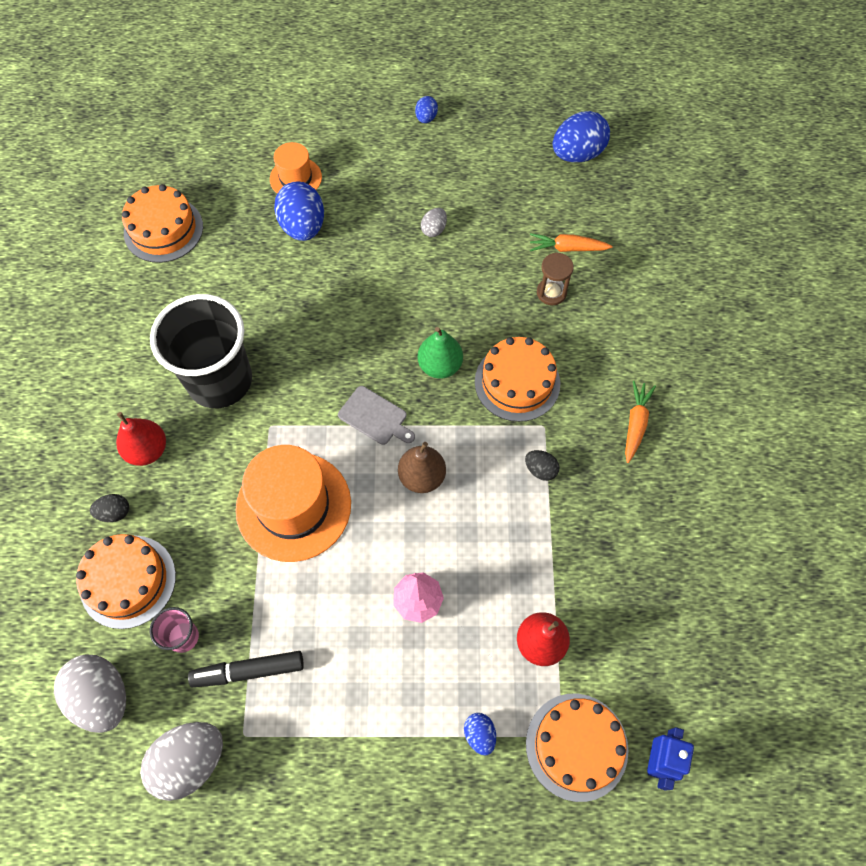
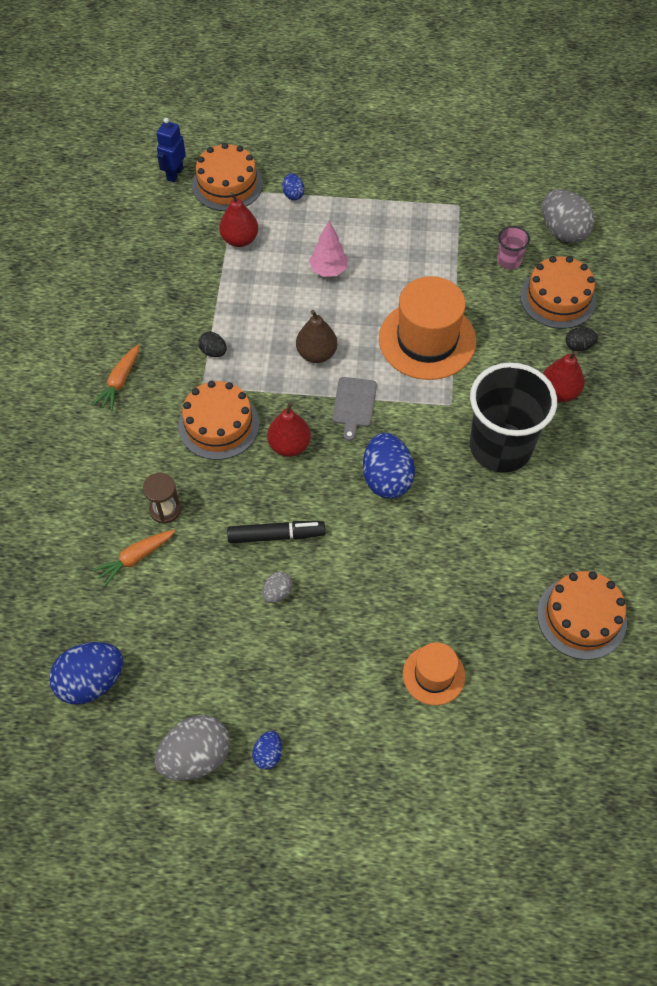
camera: 175 degrees left, 5 degrees down
(190, 761) = (494, 194): grey egg -> grey egg (196, 756)
(249, 671) = (457, 238): black marker -> black marker (276, 535)
(303, 227) = (424, 608): blue egg -> blue egg (386, 478)
(375, 417) = (354, 404): grey cutting board -> grey cutting board turned 120 degrees counterclockwise
(440, 366) = (289, 445): green pear -> red pear
(567, 248) = (135, 558): orange carrot -> orange carrot turned 135 degrees clockwise

